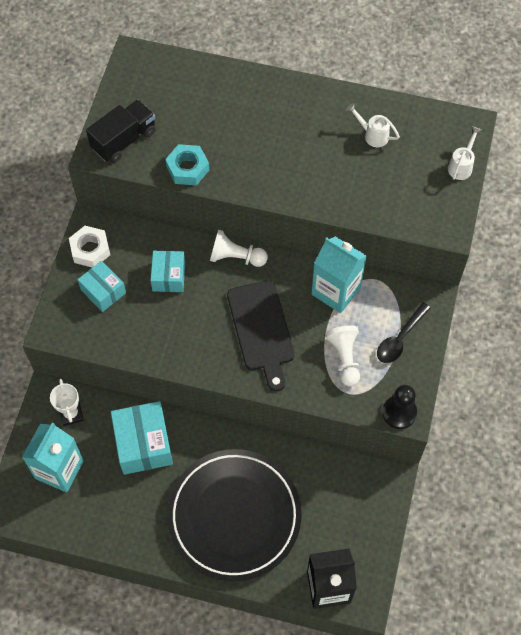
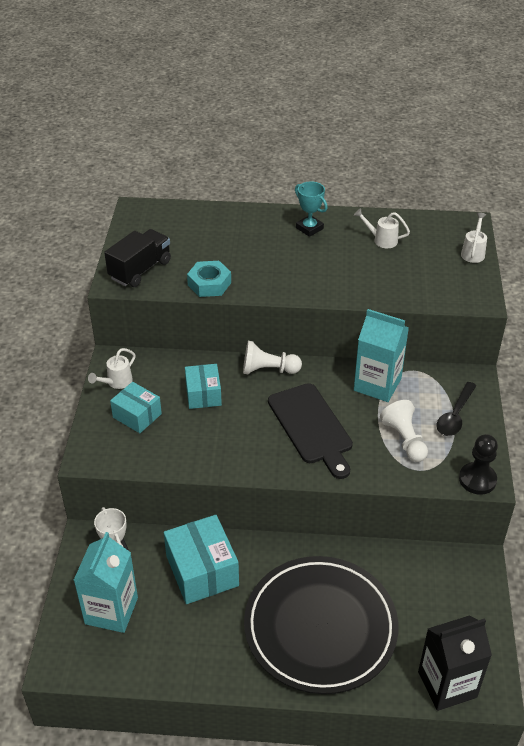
camera: 10 degrees left, 20 degrees down
(90, 250) = (116, 382): white nut -> white watering can
(303, 108) = (309, 228): none -> turquoise trophy

